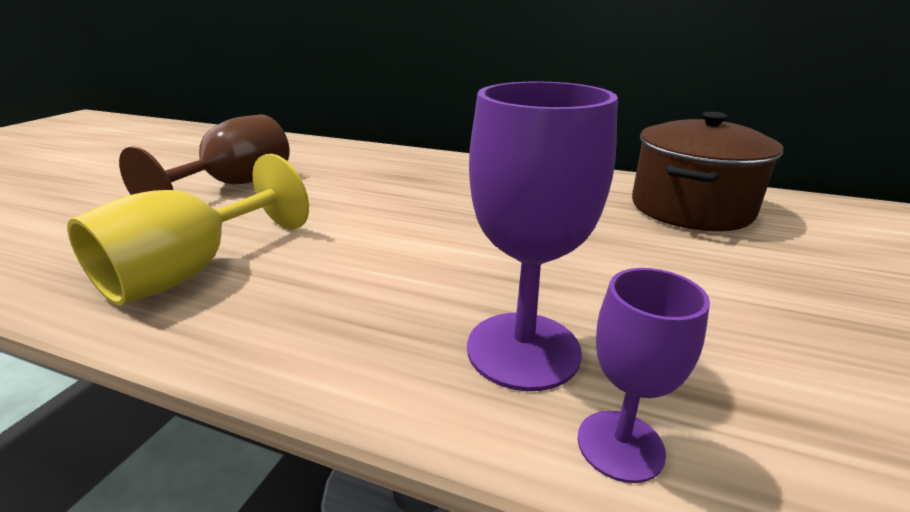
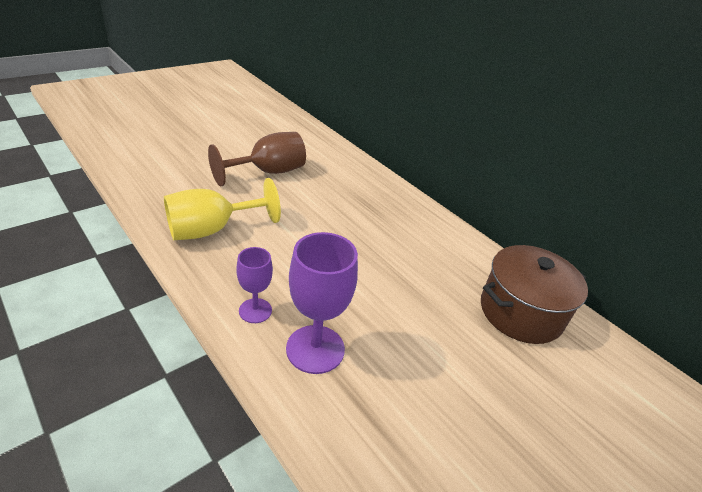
camera: 25 degrees right, 10 degrees up
(620, 445) = (308, 410): purple goblet -> purple goblet (255, 310)

